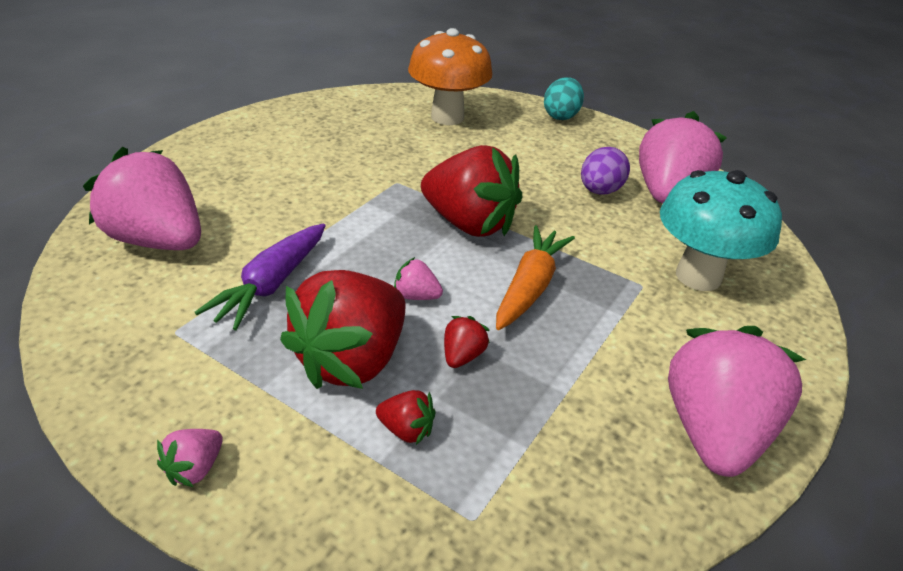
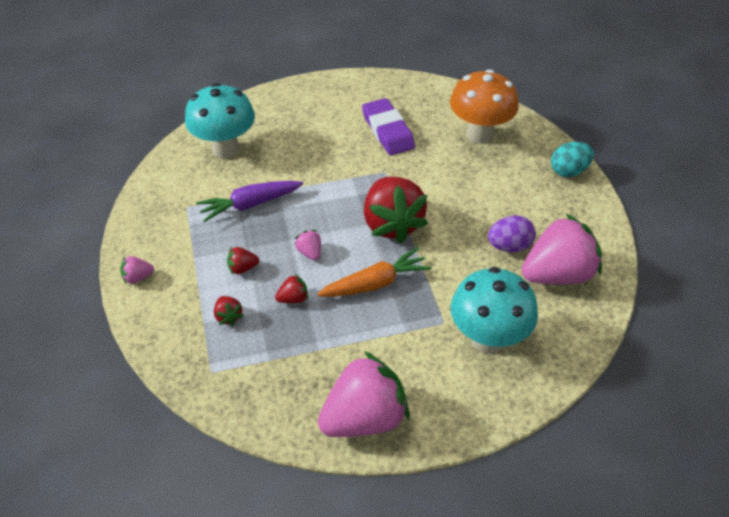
camera: 45 degrees right, 10 degrees up
(158, 240) = (225, 149): pink strawberry -> turquoise mushroom
(351, 146) = (387, 131): none -> purple eraser
(352, 360) = (242, 268): red strawberry -> red strawberry, size x0.41

